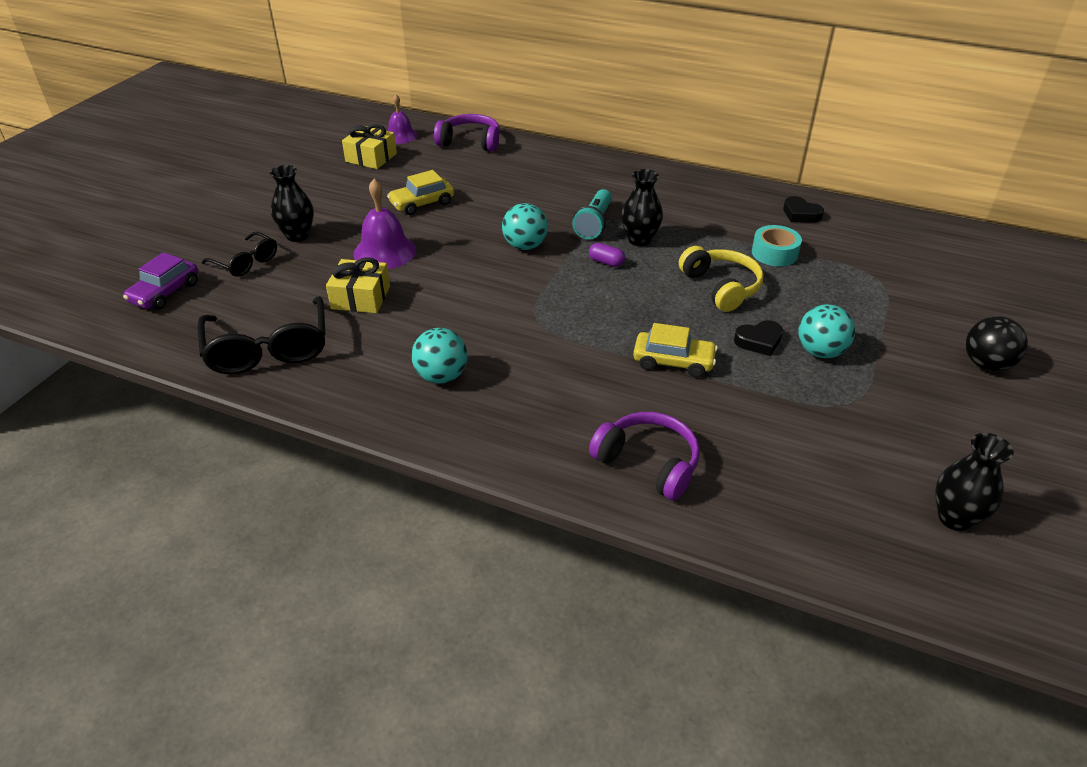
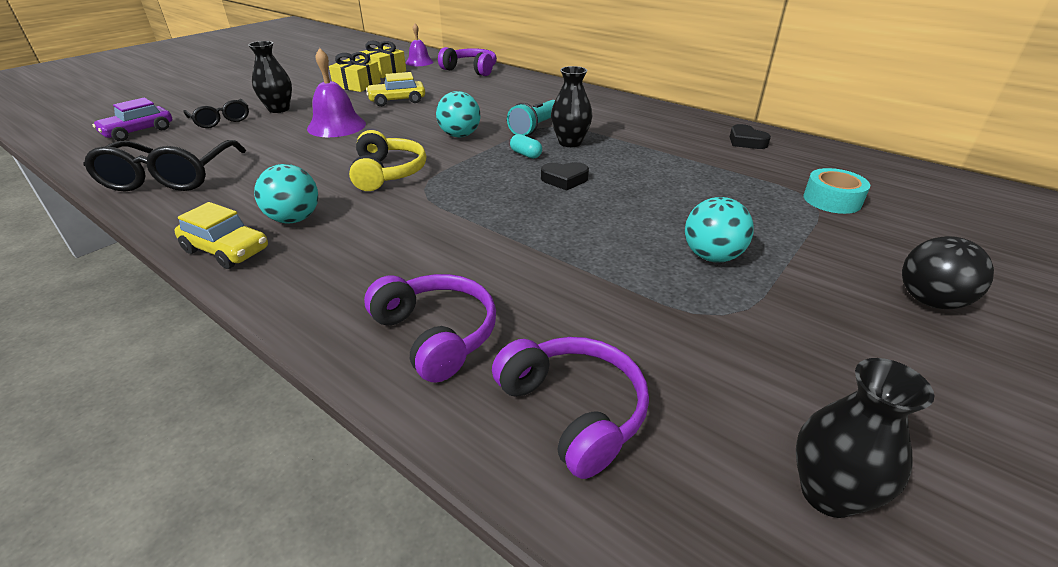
camera: 15 degrees right, 5 degrees down
(360, 297) = (284, 153): yellow gift -> yellow gift (357, 85)
(606, 262) = (525, 154): purple capsule -> turquoise capsule
(673, 362) = (536, 241): yellow car -> yellow car (226, 250)
(721, 287) = (629, 186): yellow headphones -> yellow headphones (388, 173)
(759, 341) = (643, 236): black heart -> black heart (564, 179)
(774, 253) = (702, 167): turquoise tape -> turquoise tape (832, 200)
(780, 500) = (573, 411): none -> purple headphones

